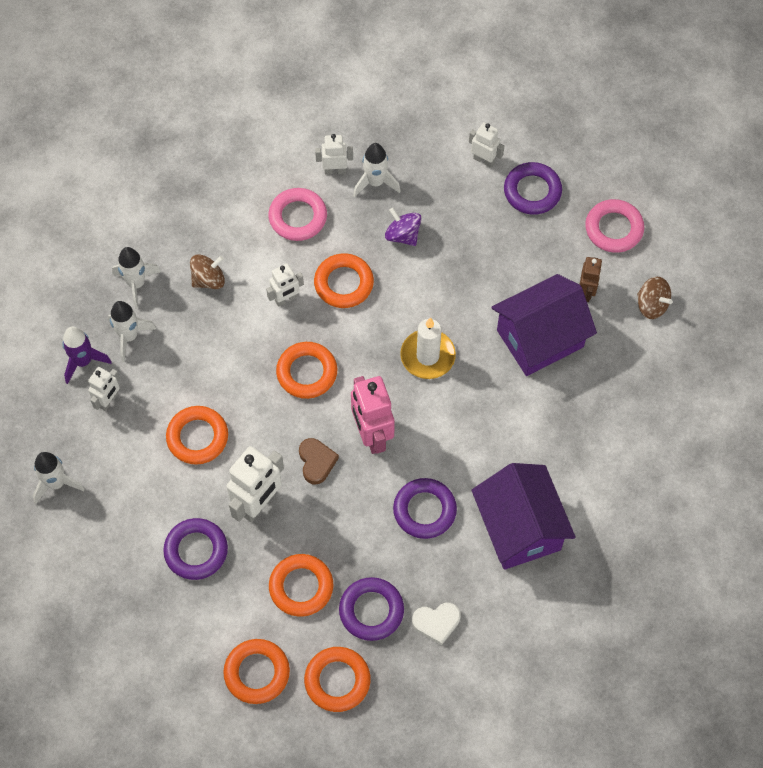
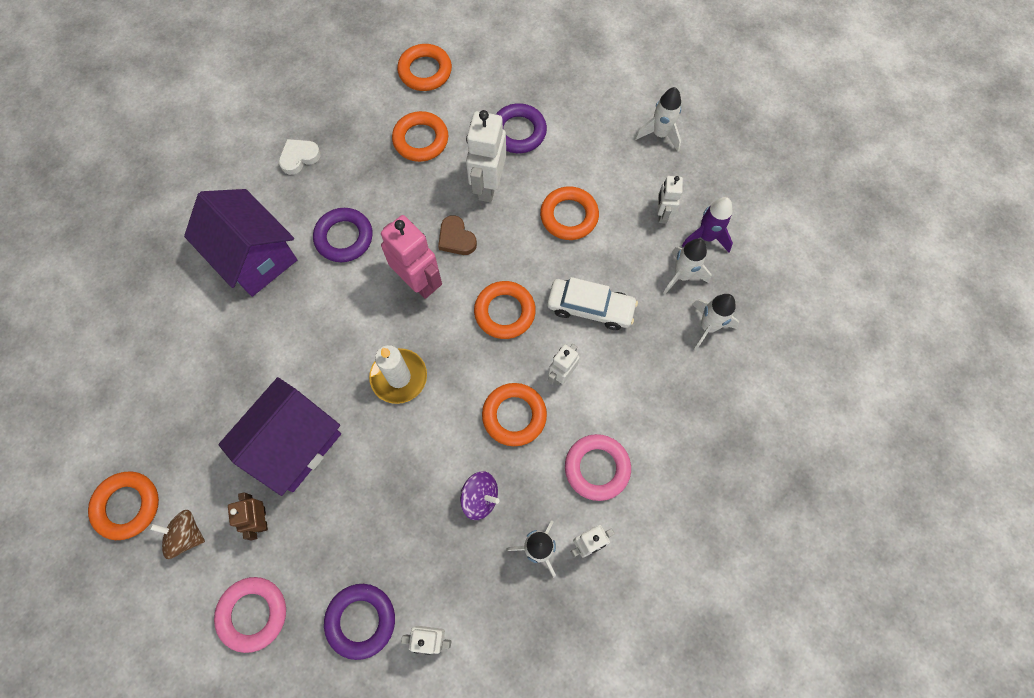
camera: 155 degrees right, 5 degrees up
(208, 279) = (645, 361): brown spinning top -> none
(228, 343) = (590, 308): none -> white car
(337, 680) = (361, 89): orange ring -> orange ring (127, 506)
(371, 610) = (356, 145): purple ring -> none

